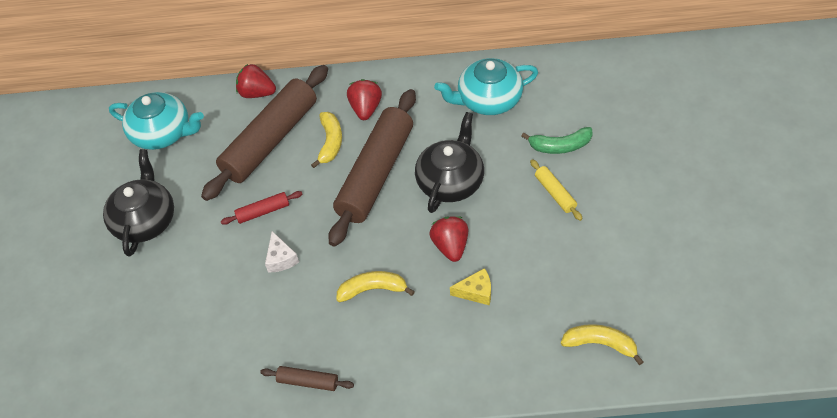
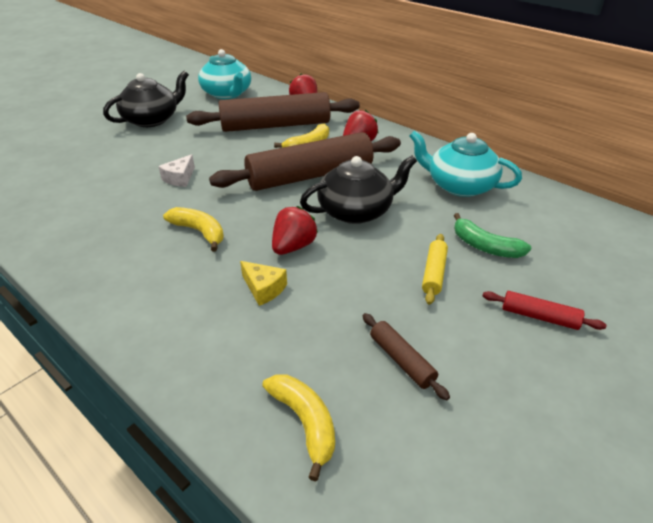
camera: 40 degrees right, 15 degrees down
(263, 212) = (212, 152): red rolling pin -> red rolling pin (539, 317)
(308, 382) = (71, 250): brown rolling pin -> brown rolling pin (401, 360)

